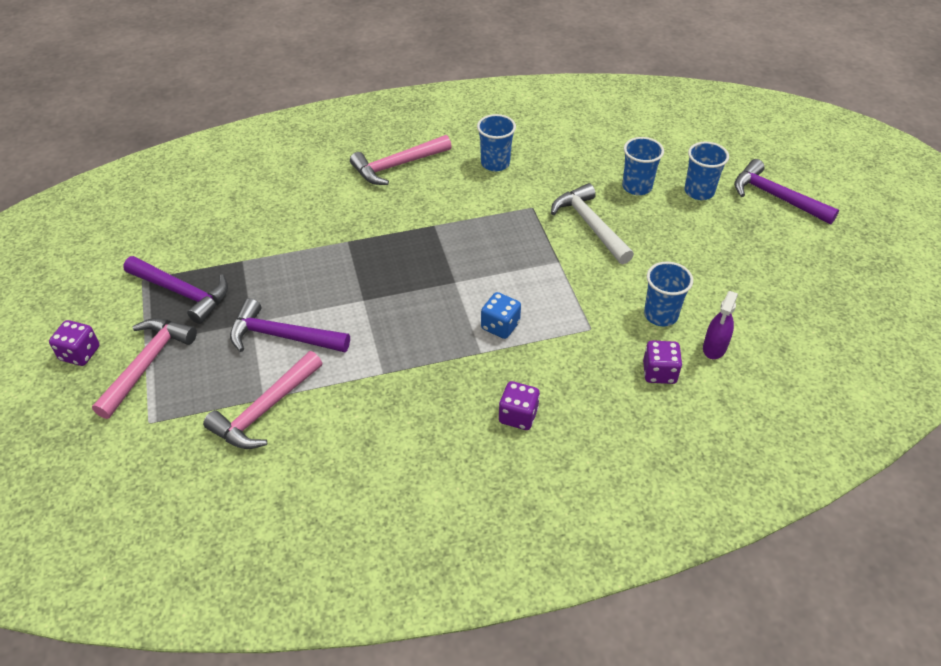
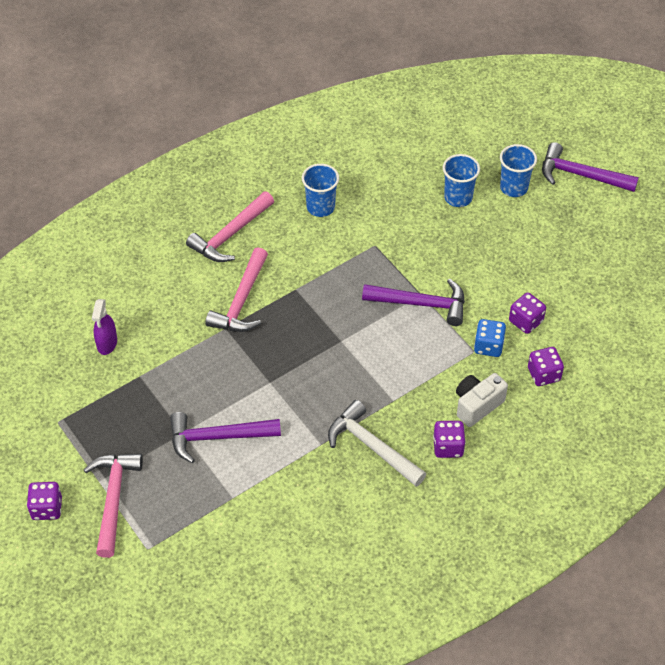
camera: 20 degrees left, 5 degrees up
(182, 293) = (103, 423): purple hammer -> purple hammer (421, 304)
(265, 410) = (240, 507): pink hammer -> pink hammer (241, 301)
(500, 326) = (398, 371): blue dice -> blue dice (488, 346)
(570, 383) = (477, 405): none -> white camera
(590, 225) = (433, 249): white hammer -> white hammer (372, 446)
(660, 315) = (525, 321): blue cup -> purple dice
(714, 348) = (579, 339): purple spray bottle -> purple spray bottle (107, 343)

